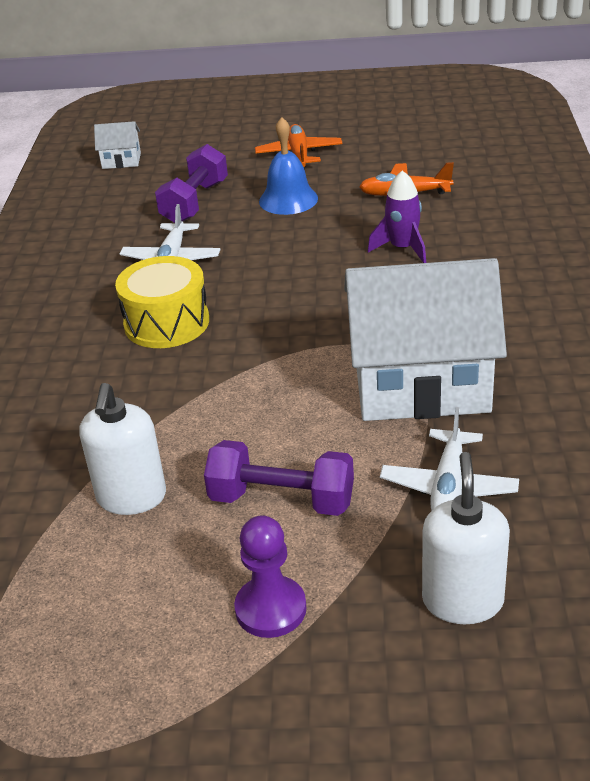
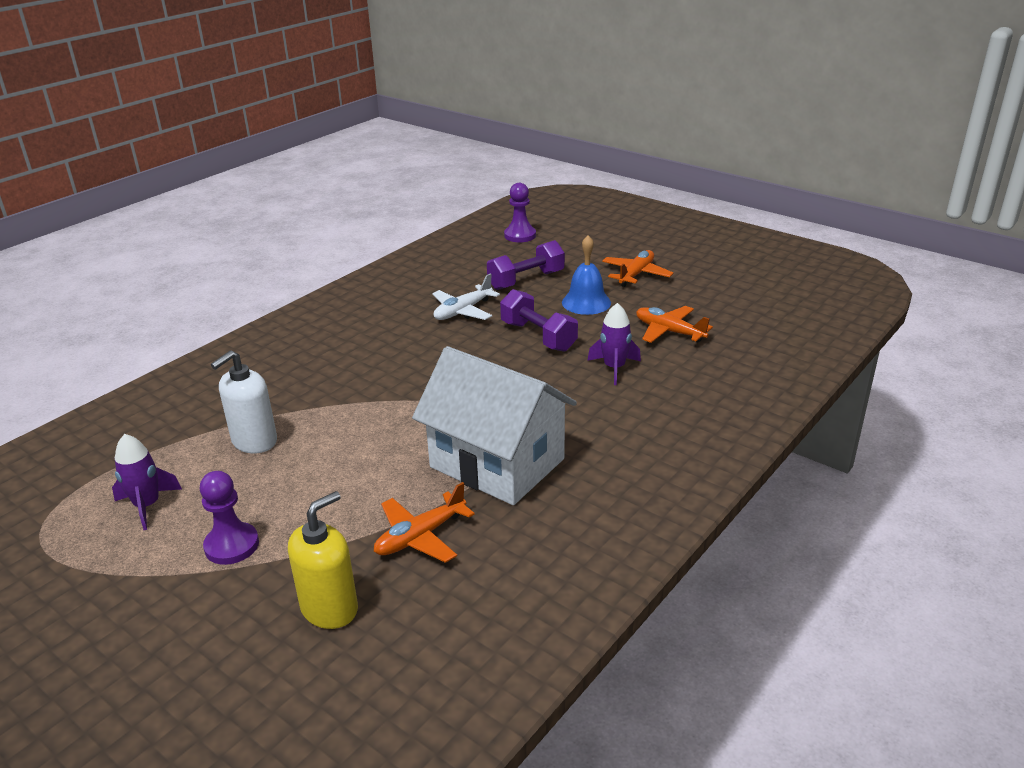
camera: 35 degrees right, 5 degrees down
(104, 631) = (147, 506): none -> purple rocket
(121, 161) = (520, 235): white house -> purple pawn
(166, 323) = (407, 349): yellow drum -> none
(281, 500) = (321, 488): purple dumbbell -> purple dumbbell (538, 336)
(448, 487) = (420, 536): white plane -> orange plane
(462, 600) = (330, 608): white soap dispenser -> yellow soap dispenser

